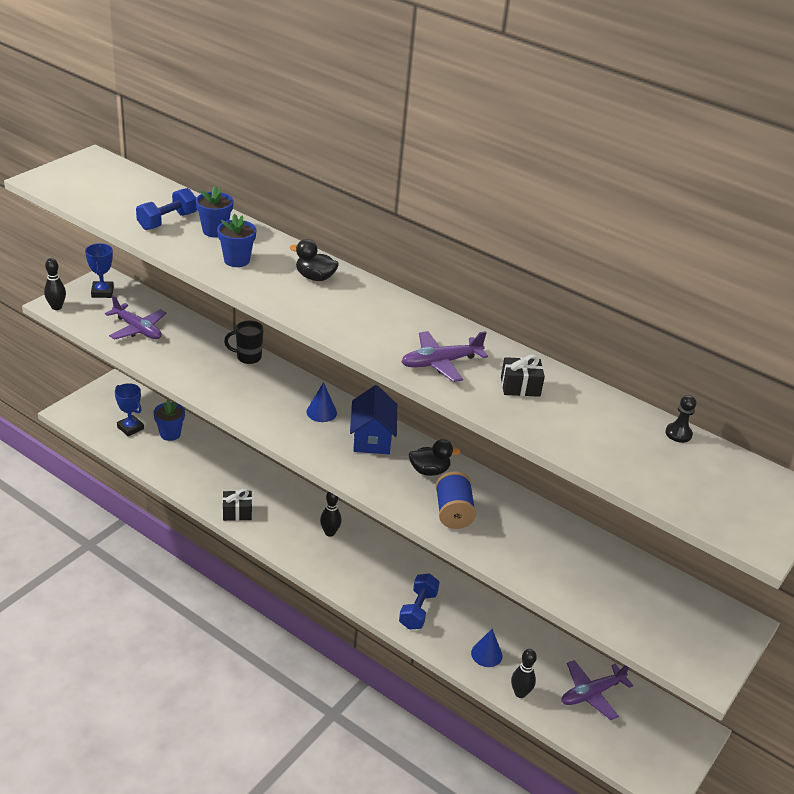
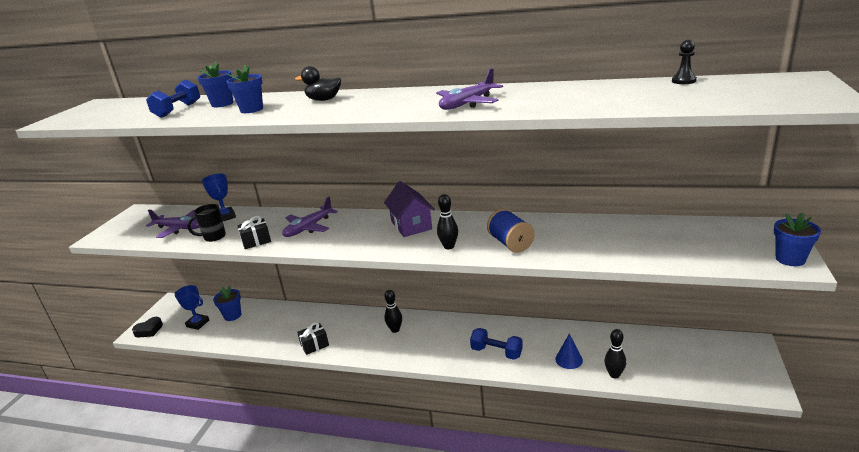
camera: 15 degrees left, 10 degrees down
(56, 307) = (101, 238): black bowling pin -> black bowling pin (449, 246)
(78, 414) = (149, 330): none -> black heart
(102, 292) = (138, 218): blue trophy -> blue trophy (225, 217)
(248, 357) = (280, 215): black mug -> black mug (213, 237)
(321, 412) = (360, 224): blue cone -> none
(372, 438) = (411, 225): blue house -> purple house
(418, 610) = (496, 352): blue dumbbell -> blue dumbbell turned 60 degrees counterclockwise
(429, 471) = (470, 227): black duck -> none
(520, 387) = (542, 96): black gift -> black gift (256, 241)
(591, 694) = (662, 352): purple plane -> purple plane (308, 228)
(709, 667) = (790, 259): none -> blue flower pot

